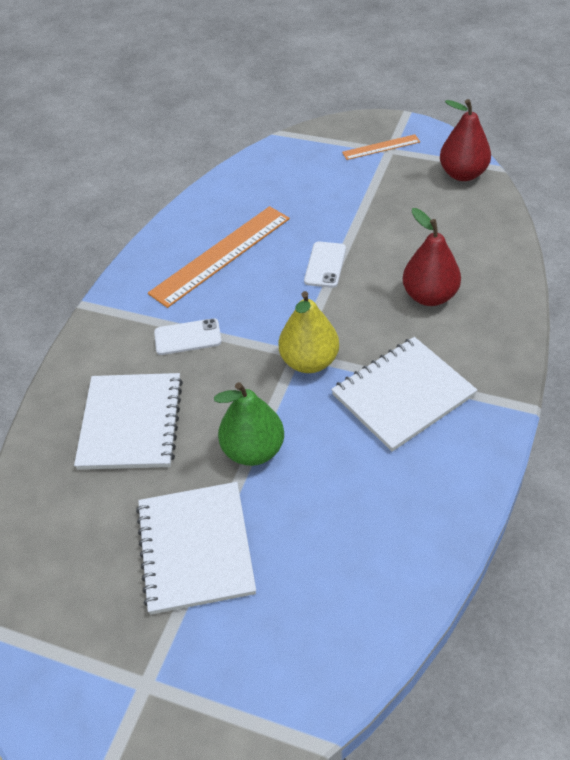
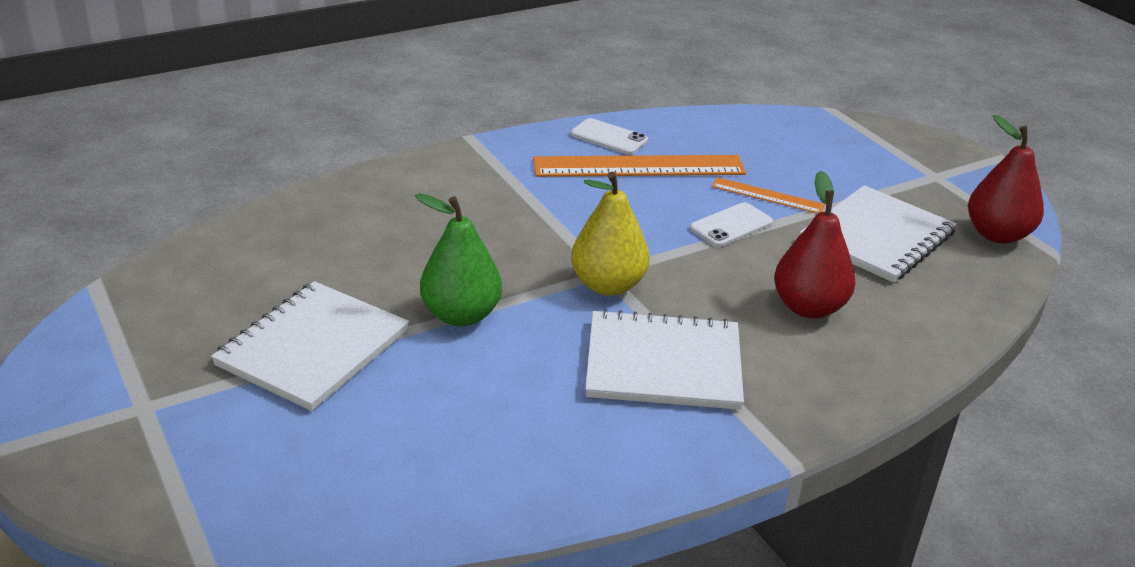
camera: 35 degrees right, 15 degrees down
(131, 423) = (389, 234): white notebook -> white notebook (877, 237)
(187, 337) = (523, 205): white phone -> white phone (609, 137)
(381, 147) = (929, 169): orange ruler -> orange ruler (767, 196)

